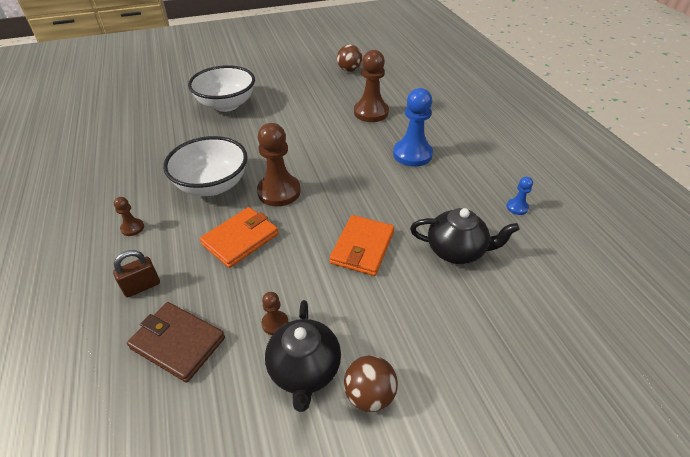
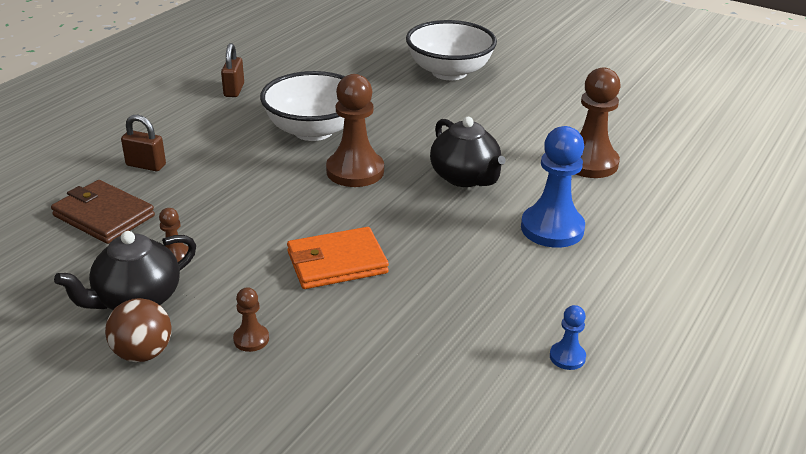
camera: 50 degrees right, 10 degrees down
(111, 194) = (234, 90): none -> brown padlock
(132, 228) = (206, 123): brown pawn -> brown pawn (251, 339)
(178, 343) = (104, 216): brown wallet -> brown wallet turned 45 degrees counterclockwise
(240, 239) = (259, 184): orange wallet -> none
(349, 70) = (654, 108): brown ball -> none
(457, 250) = (415, 334): black teapot -> black teapot (465, 178)

